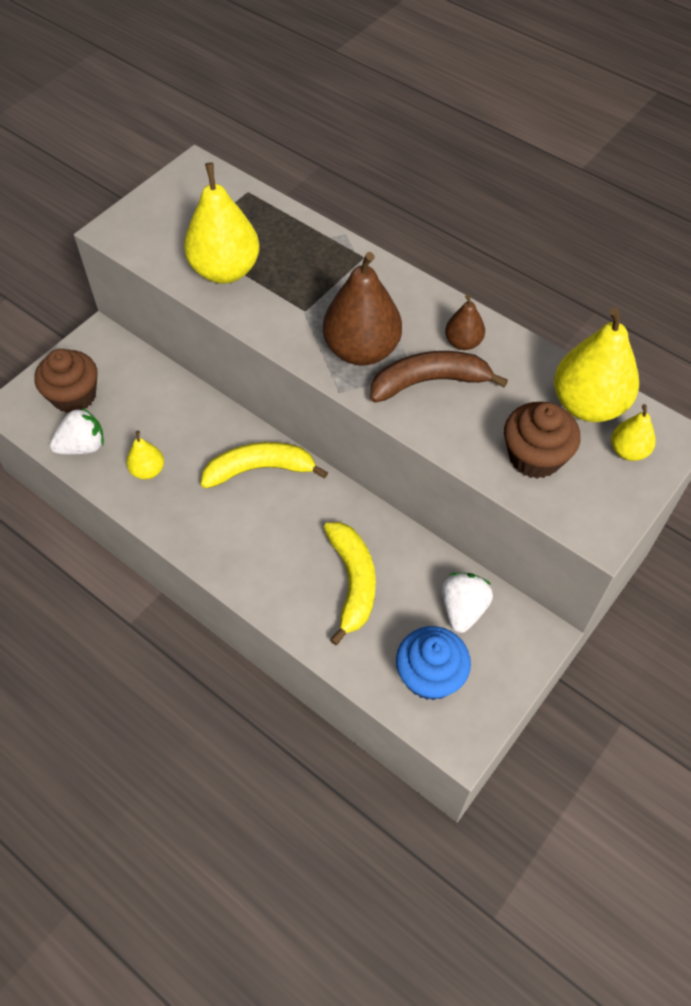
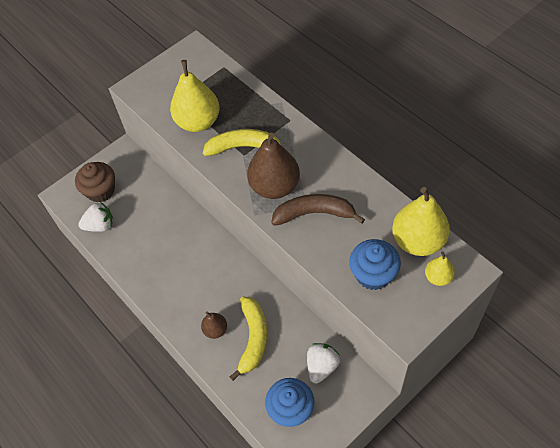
camera: 15 degrees right, 0 degrees up
(148, 470) = (137, 246): yellow pear -> none
(260, 469) = (208, 254): yellow banana -> yellow banana (245, 147)
(463, 342) = (343, 187): brown pear -> brown pear (215, 330)
(535, 457) = (373, 274): brown cupcake -> blue cupcake

